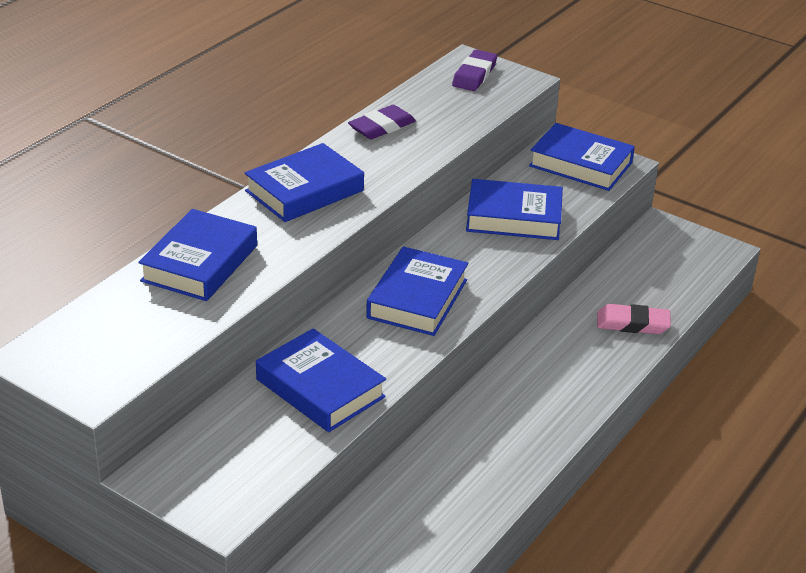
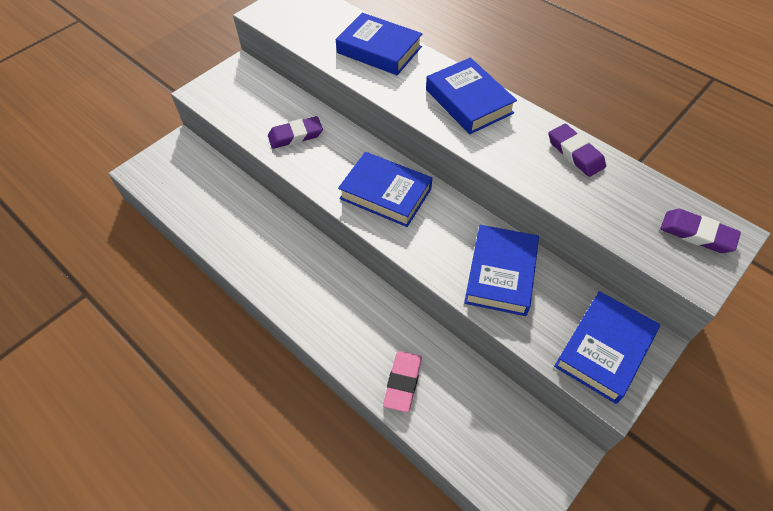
camera: 100 degrees right, 20 degrees up
(320, 388) = (295, 135): blue book -> purple eraser

